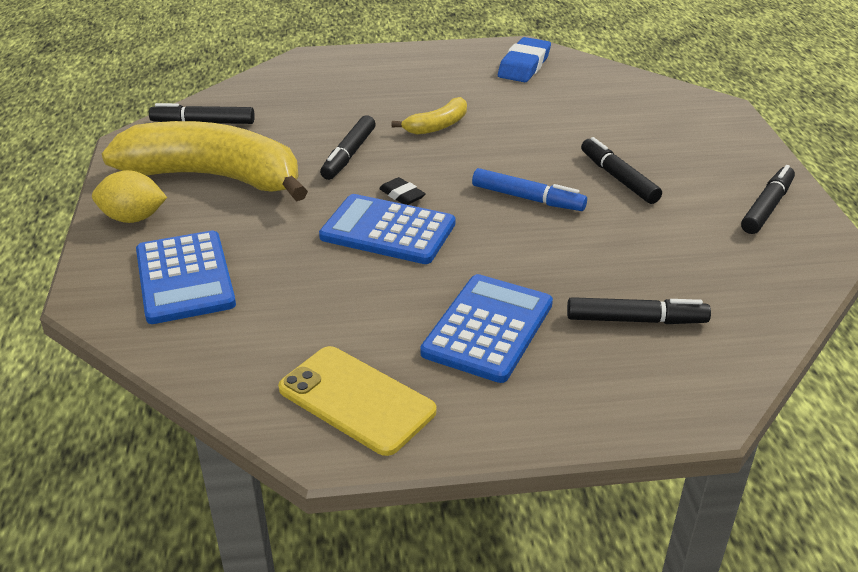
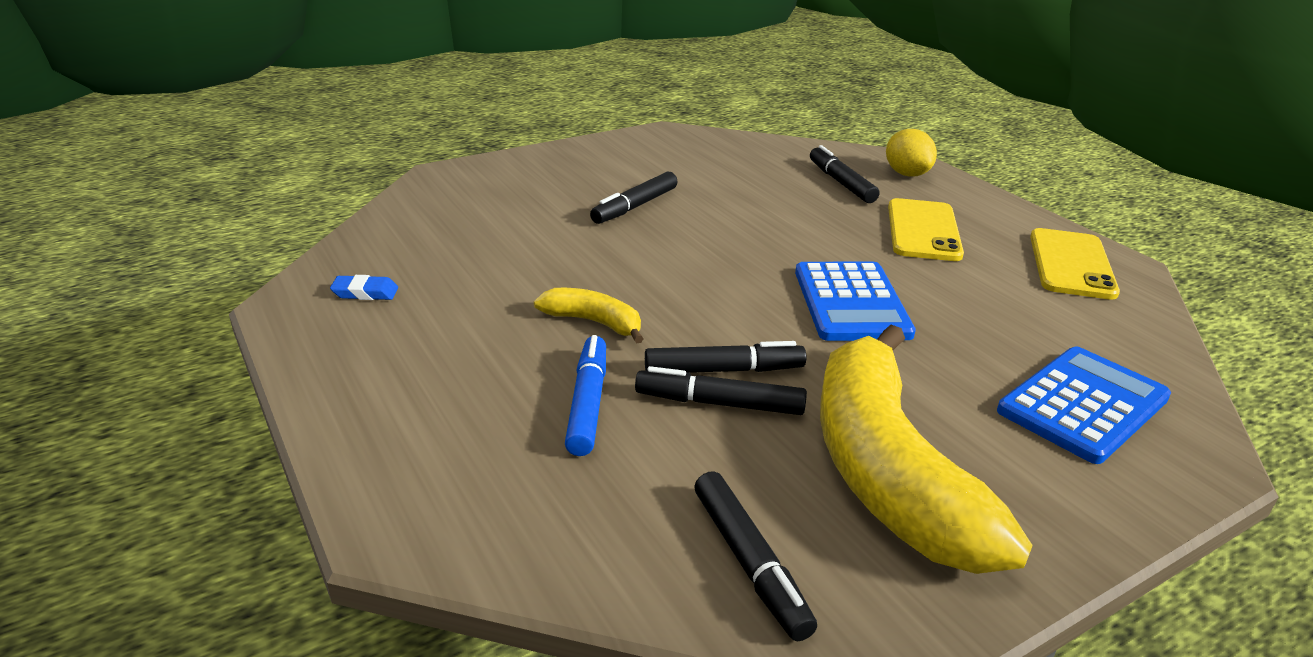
camera: 115 degrees left, 5 degrees down
(133, 218) = (1054, 505): yellow lemon -> yellow lemon (906, 174)
(402, 195) = (778, 310): black eraser -> none
(488, 328) = (923, 230): blue calculator -> yellow phone
(524, 66) = (365, 293): blue eraser -> blue eraser, size x0.54
(527, 198) = (714, 242): blue marker -> blue marker (588, 403)
(767, 207) = (632, 150): black marker -> black marker (719, 403)

